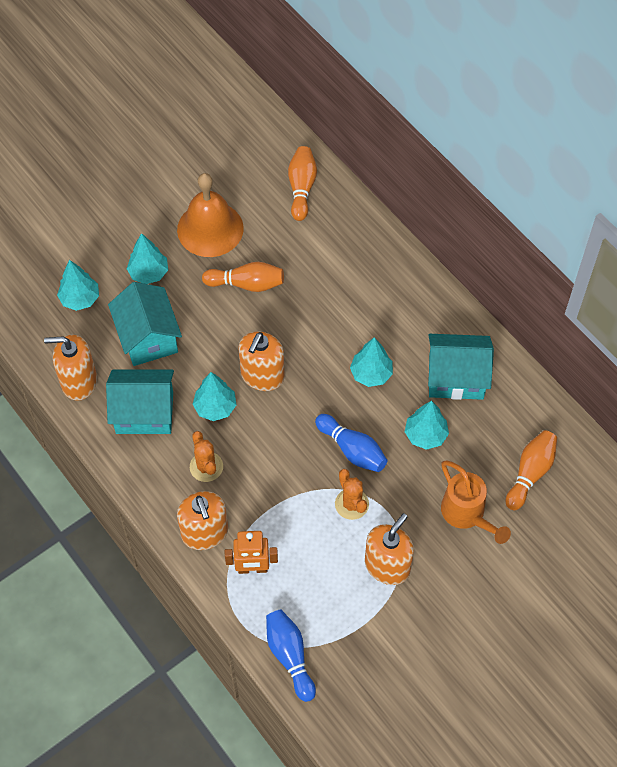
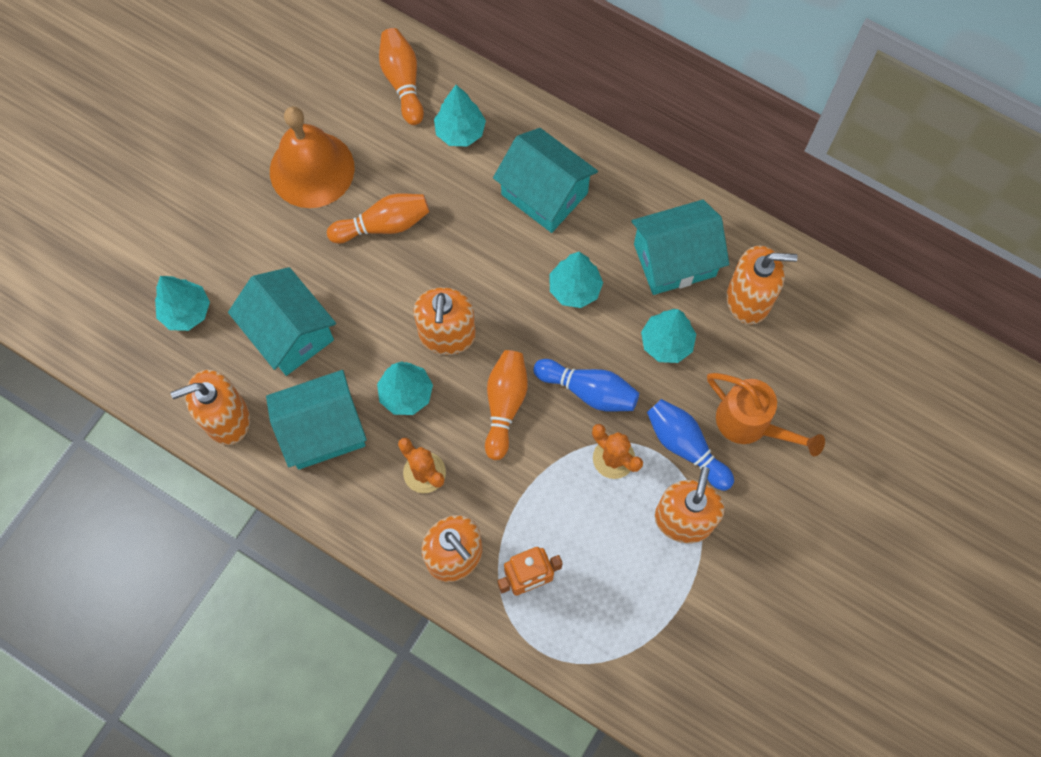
camera: 20 degrees left, 10 degrees up
(149, 273) = (258, 250): turquoise tree -> turquoise tree (460, 132)
(290, 656) = (614, 671): blue bowling pin -> blue bowling pin (685, 446)
(375, 299) = (544, 194): none -> turquoise house
(502, 424) = (748, 299): none -> orange soap dispenser
(530, 473) = (802, 348): orange bowling pin -> orange bowling pin (505, 405)

